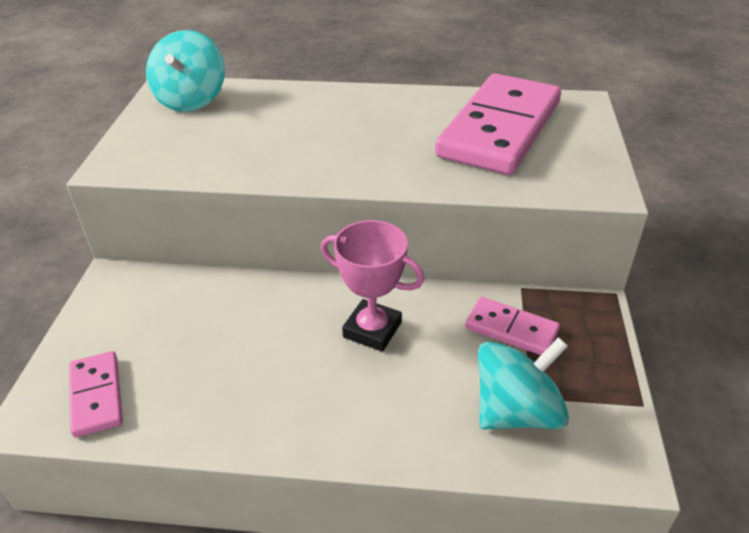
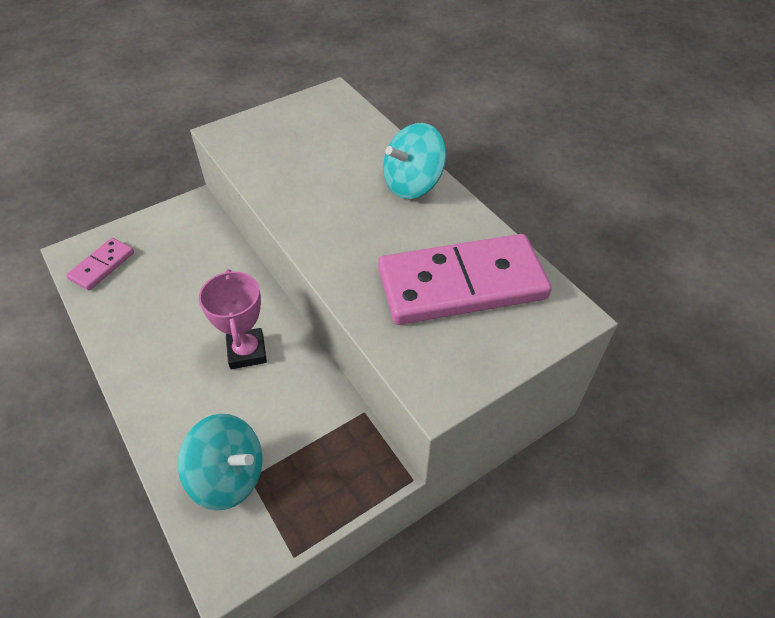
camera: 50 degrees right, 10 degrees up
(191, 100) = (327, 113): turquoise spinning top -> turquoise spinning top (412, 184)
(511, 329) = (310, 430): pink domino -> none

